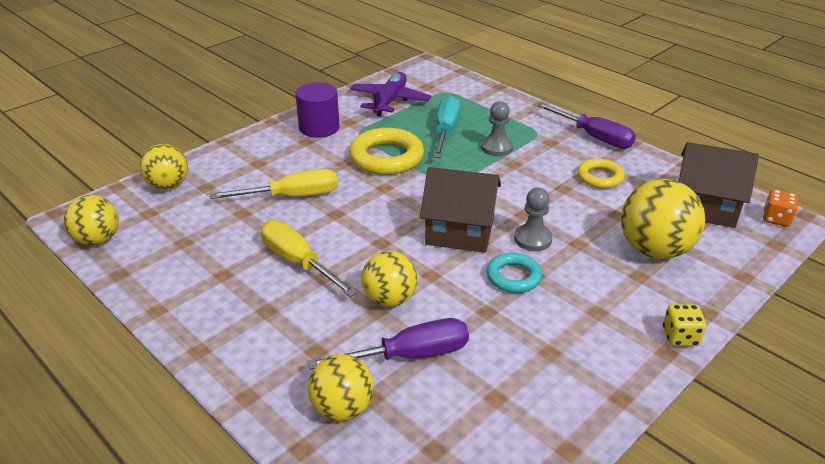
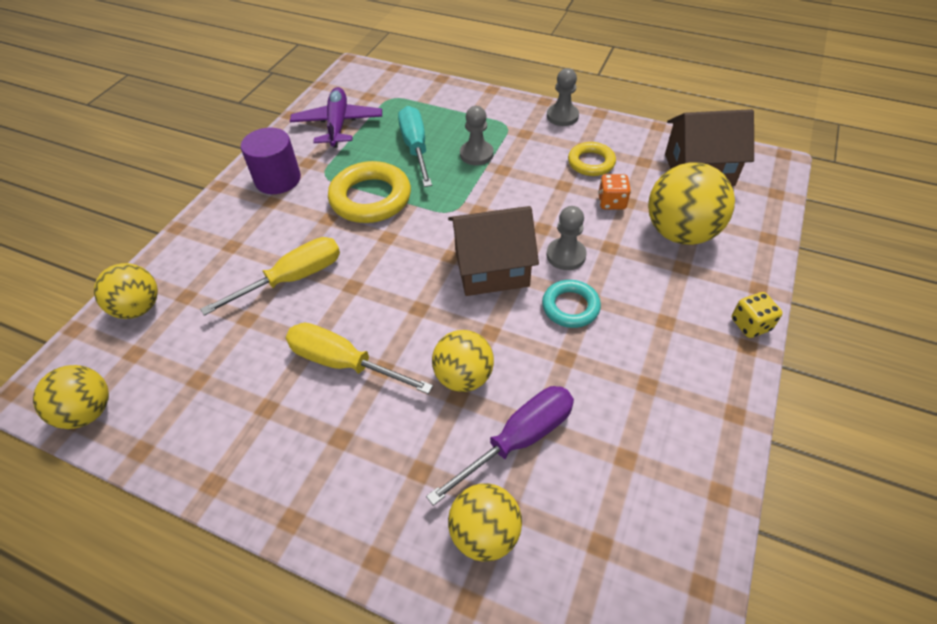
camera: 20 degrees left, 15 degrees up
(594, 137) = (562, 116): purple screwdriver -> grey pawn
(776, 219) = (763, 165): orange dice -> orange dice (611, 202)

